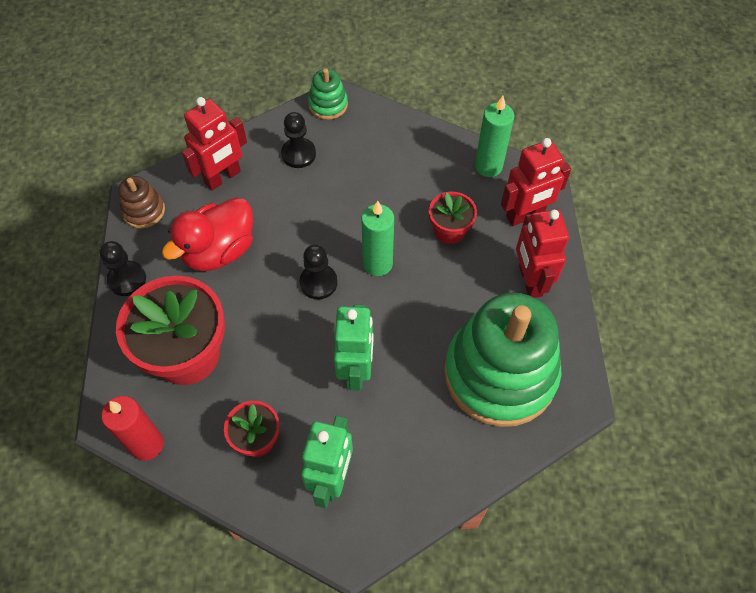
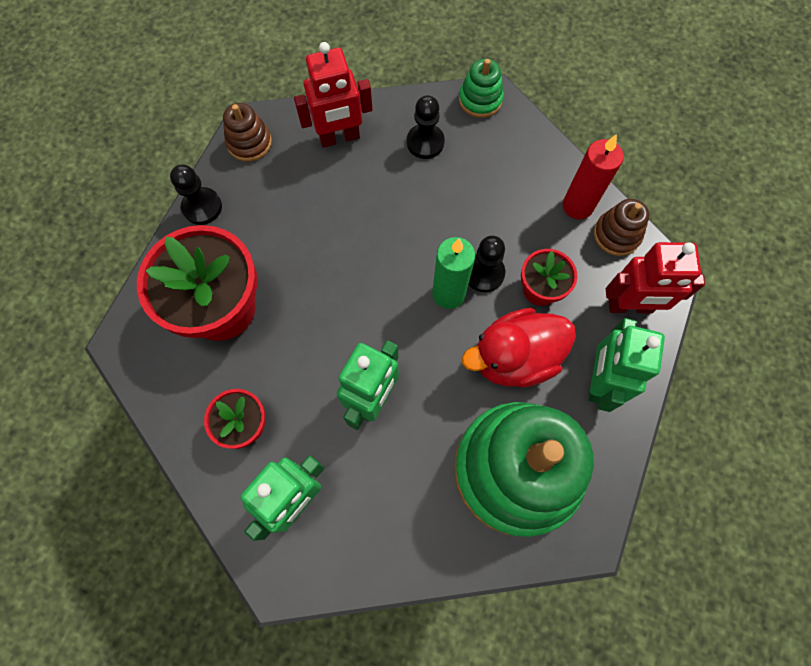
camera: 25 degrees right, 10 degrees up
(147, 444) = (144, 382): red candle -> red candle (577, 206)
(219, 251) = (300, 214): red duck -> red duck (514, 358)
(318, 282) = (380, 288): black pawn -> black pawn (484, 273)
(488, 166) = (616, 235): green candle -> brown stacking toy
(530, 281) = (599, 381): red robot -> green robot

